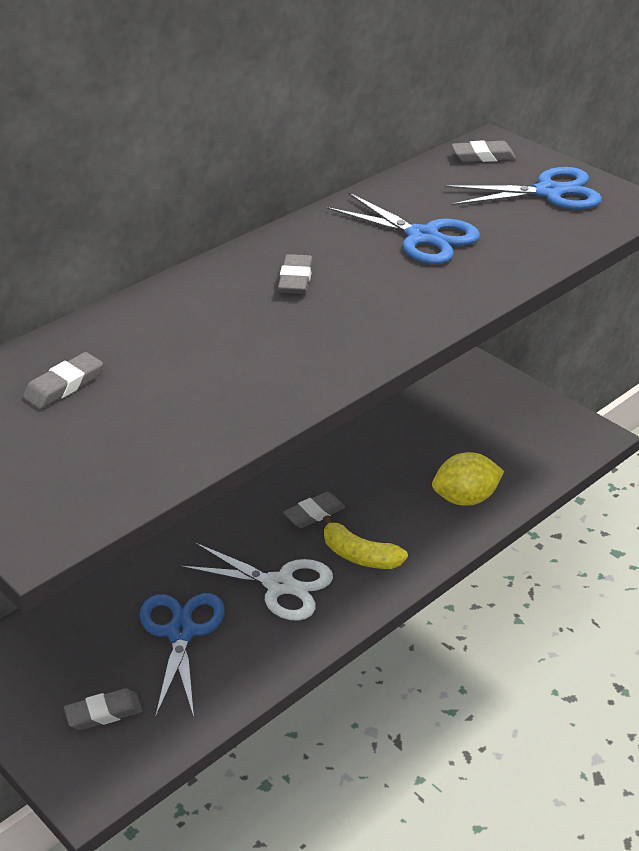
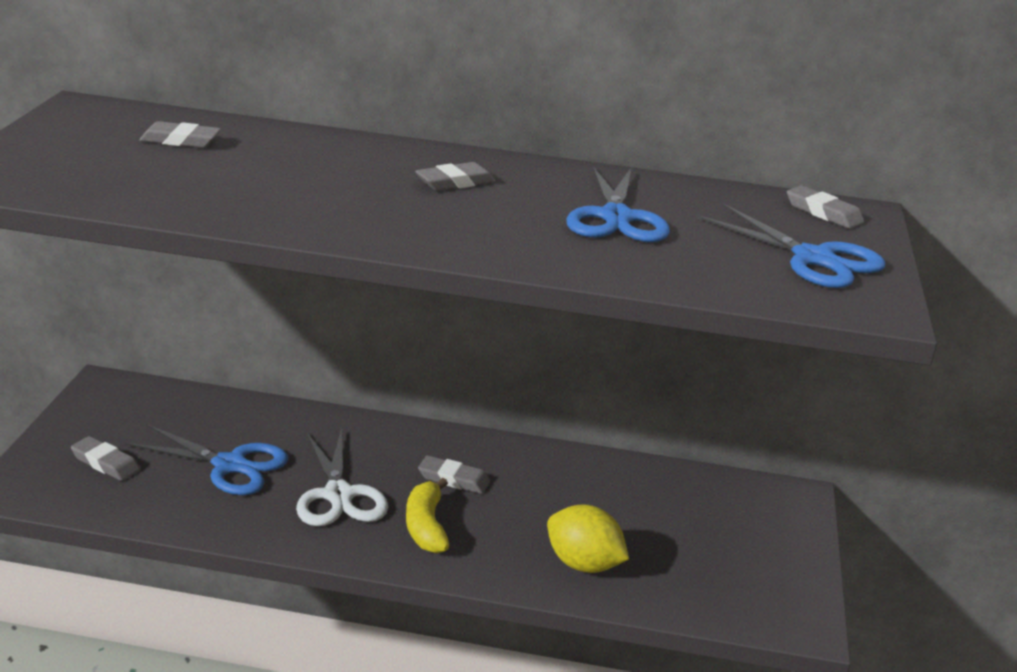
camera: 50 degrees right, 10 degrees down
(181, 632) = (230, 465): blue scissors -> blue scissors turned 60 degrees clockwise

